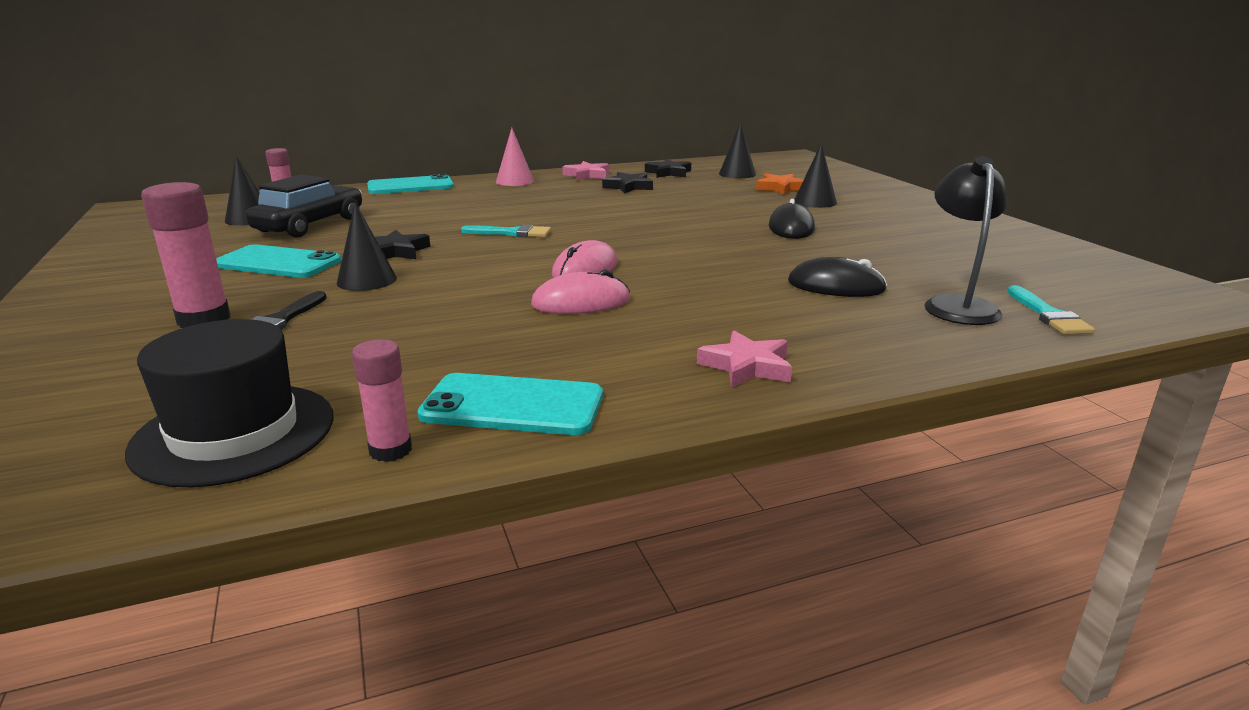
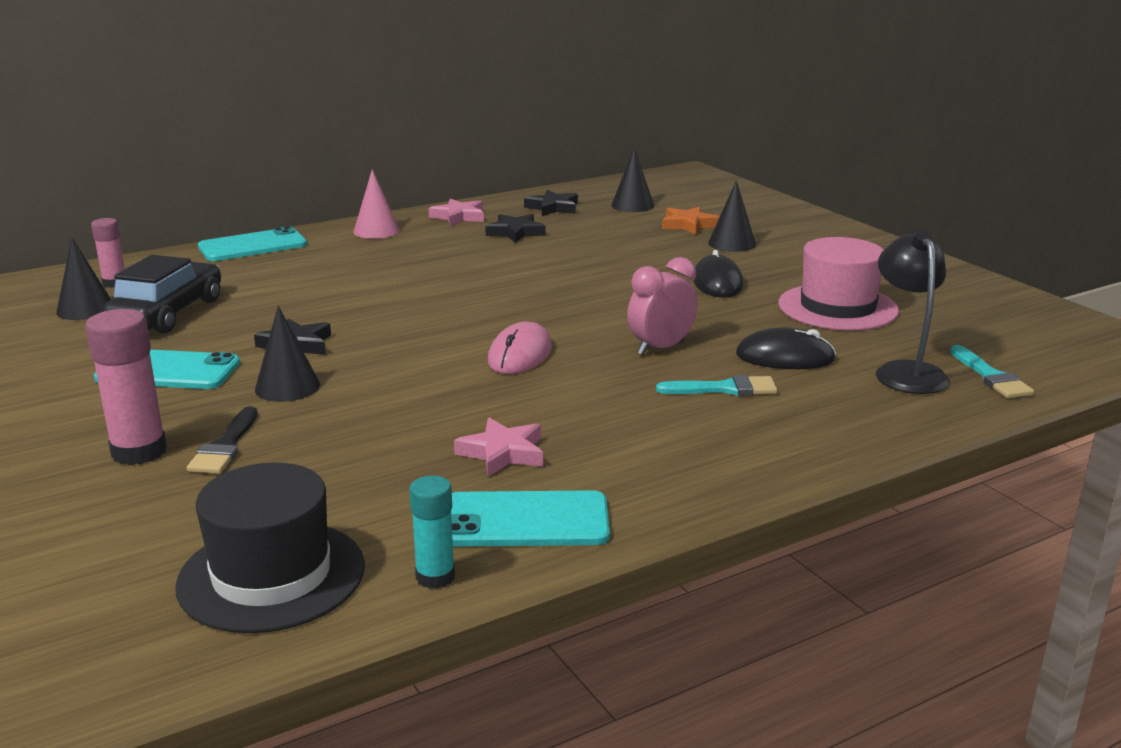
camera: 10 degrees left, 0 degrees up
(390, 450) = (435, 577): pink glue stick -> turquoise glue stick
(512, 233) = (414, 310): turquoise brush -> turquoise brush (724, 389)
(581, 302) = (535, 397): pink mouse -> none
(717, 272) = (660, 348): none -> pink clock
(746, 366) = (728, 458): pink star -> pink star (502, 453)
(900, 251) = (837, 307): none -> pink hat

